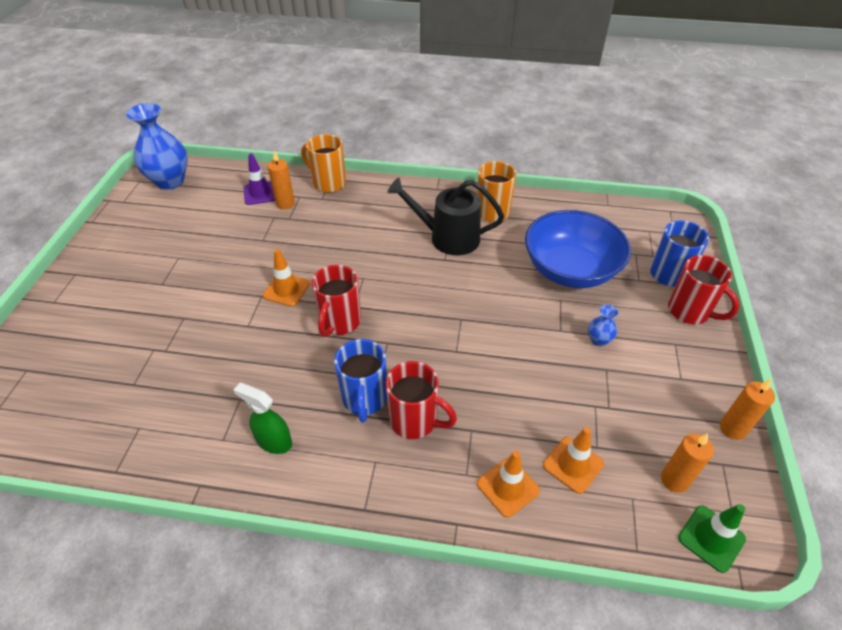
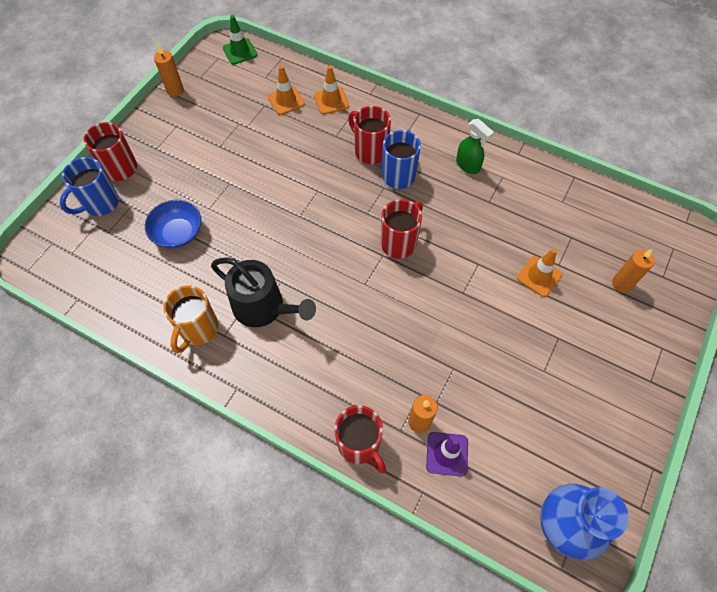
camera: 160 degrees left, 15 degrees up
(286, 290) = (439, 292): orange traffic cone -> orange traffic cone (539, 276)
(328, 183) = (360, 445): orange mug -> red mug
(570, 270) = (178, 233): blue bowl -> blue bowl, size x0.58
(598, 340) = (207, 167): blue vase -> none
(674, 480) = (235, 78): orange candle -> orange candle (621, 284)

